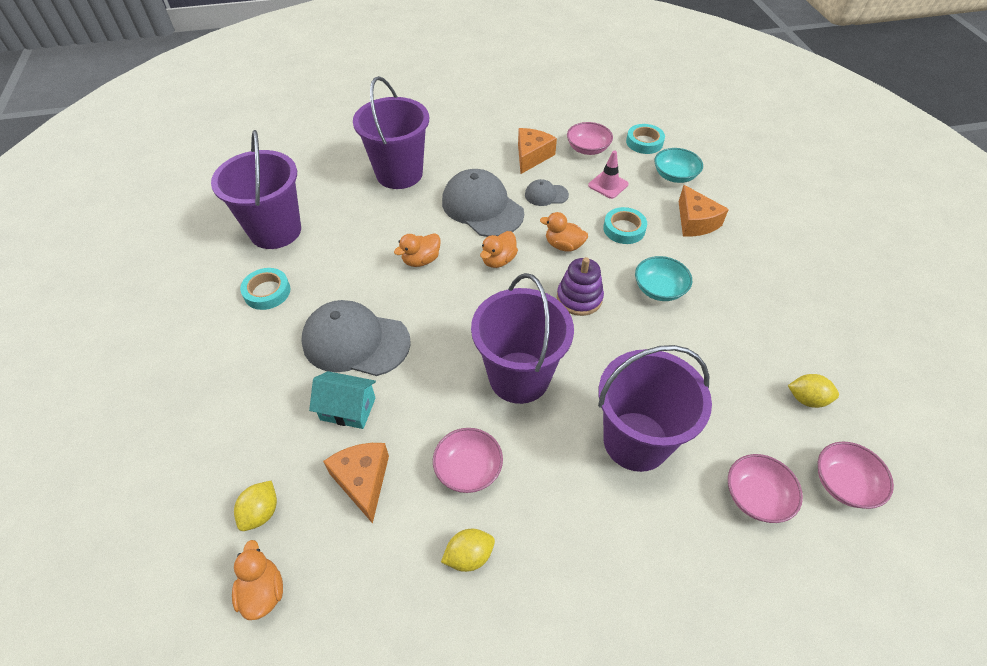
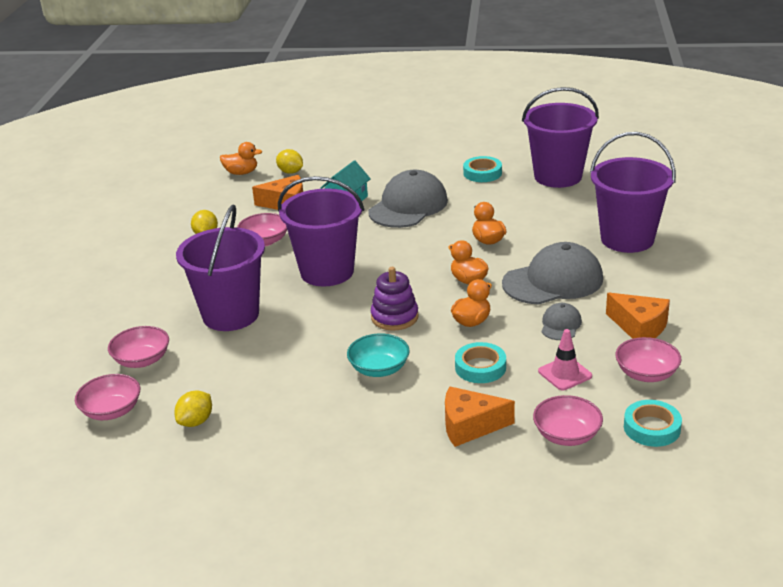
camera: 110 degrees right, 20 degrees down
(674, 176) = (567, 435): turquoise bowl -> pink bowl

